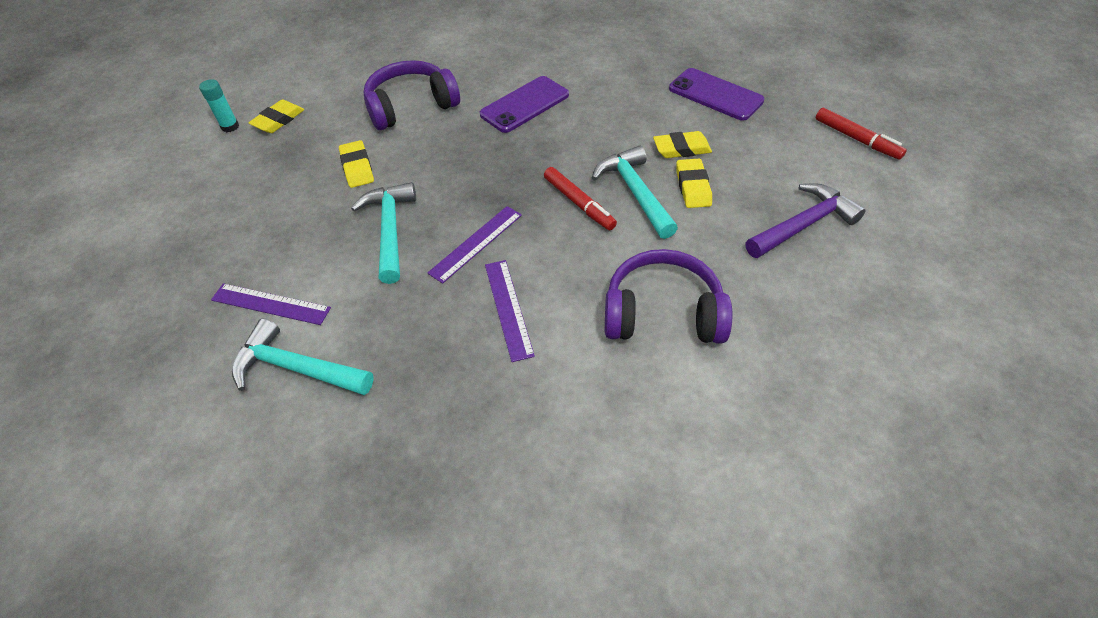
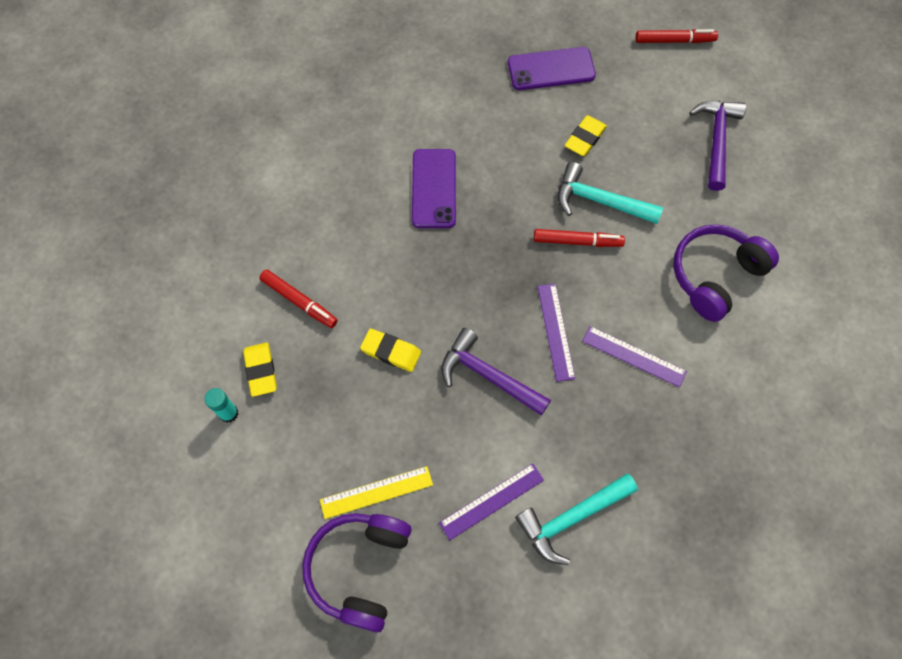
camera: 50 degrees left, 15 degrees up
(223, 233) = (376, 492): none -> yellow ruler
(353, 103) = (299, 301): none -> red marker
(390, 230) = (488, 375): turquoise hammer -> purple hammer
(411, 106) = (350, 264): purple headphones -> purple headphones (359, 569)
(693, 187) = (627, 165): yellow eraser -> none

